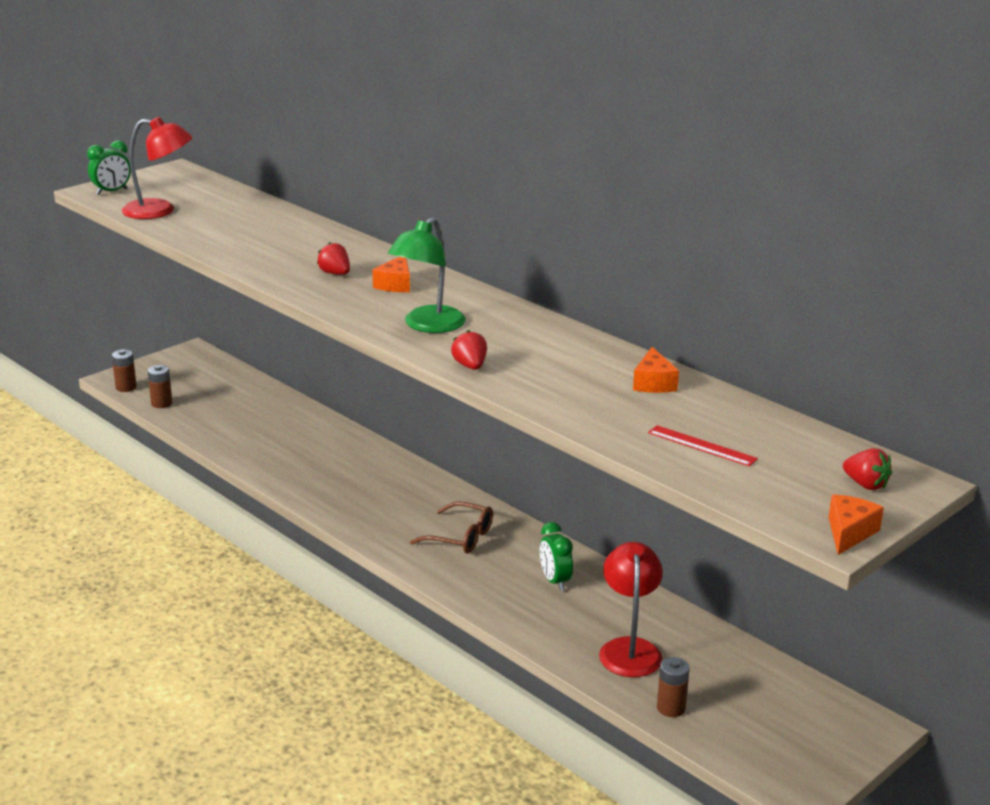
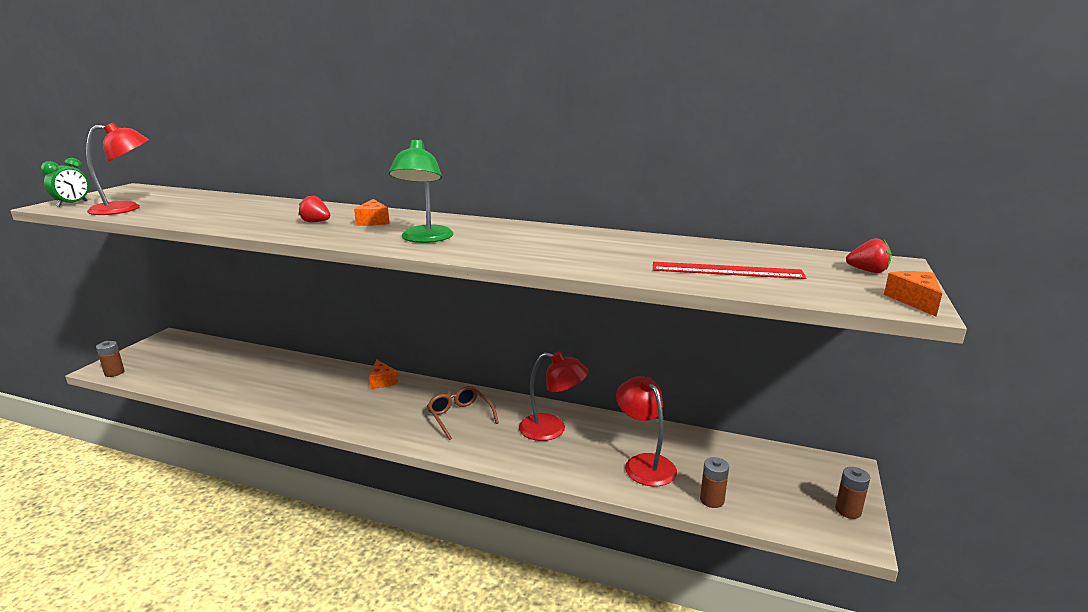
camera: 25 degrees left, 5 degrees down
(161, 403) = (153, 378): brown battery -> brown battery (848, 510)
(460, 537) = (460, 416): brown glasses -> brown glasses turned 120 degrees counterclockwise
(470, 366) = (487, 256): red strawberry -> none
(555, 581) = (552, 429): green clock -> red lamp
(653, 383) = (637, 243): orange cheese -> orange cheese (382, 381)
(702, 446) = (726, 270): red ruler -> red ruler, size x1.51

